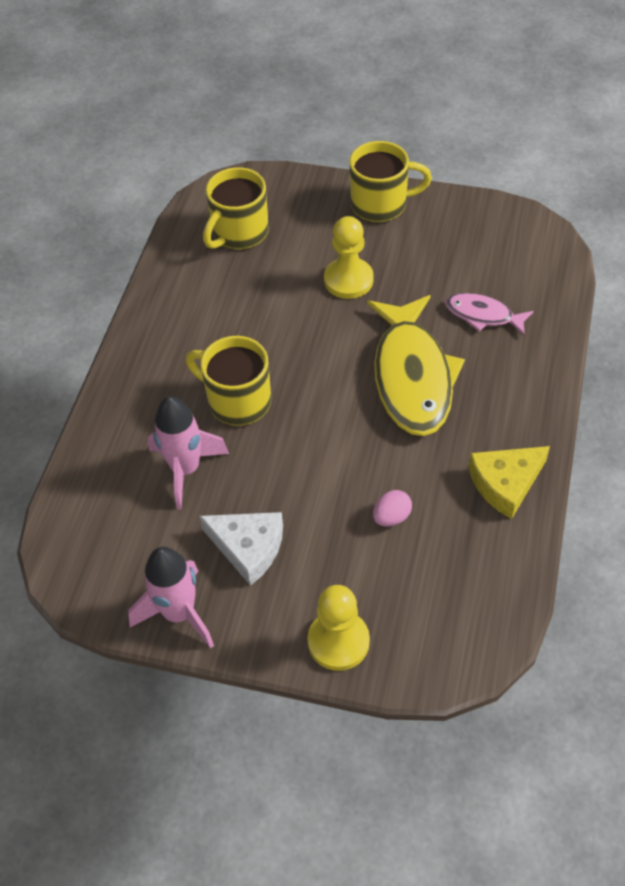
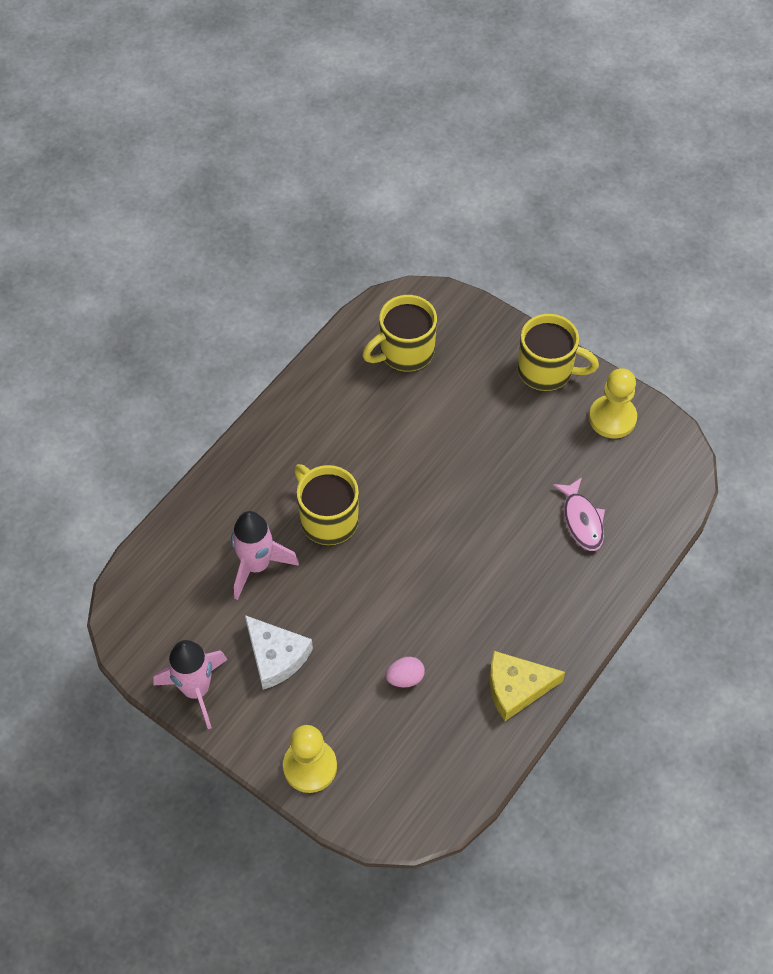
camera: 20 degrees right, 5 degrees up
(348, 280) = (479, 438): yellow pawn -> yellow pawn (612, 418)
(412, 377) = (487, 555): yellow fish -> none
(483, 315) = (581, 520): pink fish -> pink fish turned 150 degrees counterclockwise

